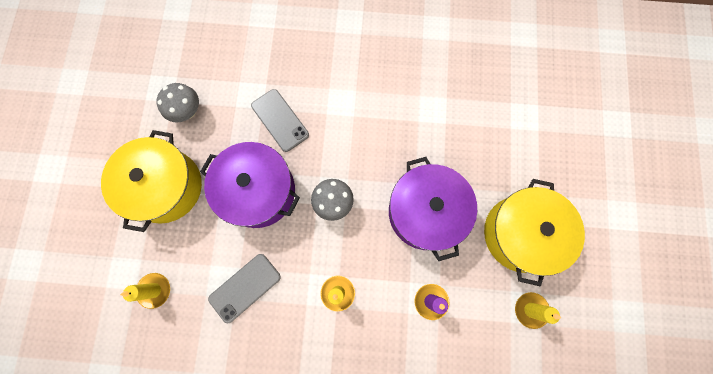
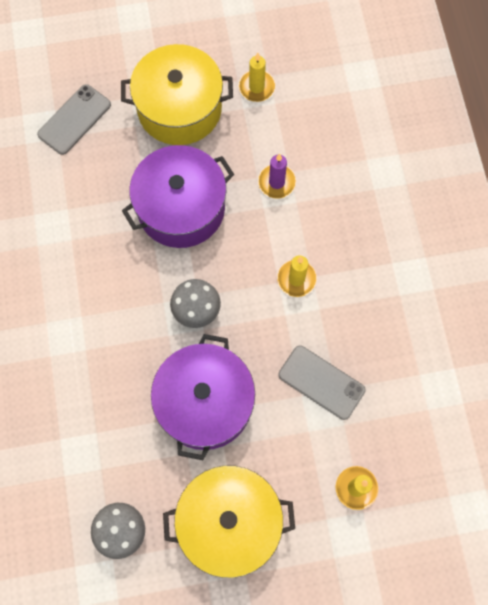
camera: 105 degrees left, 5 degrees down
(280, 120) = (107, 405): grey phone -> grey phone (74, 119)

